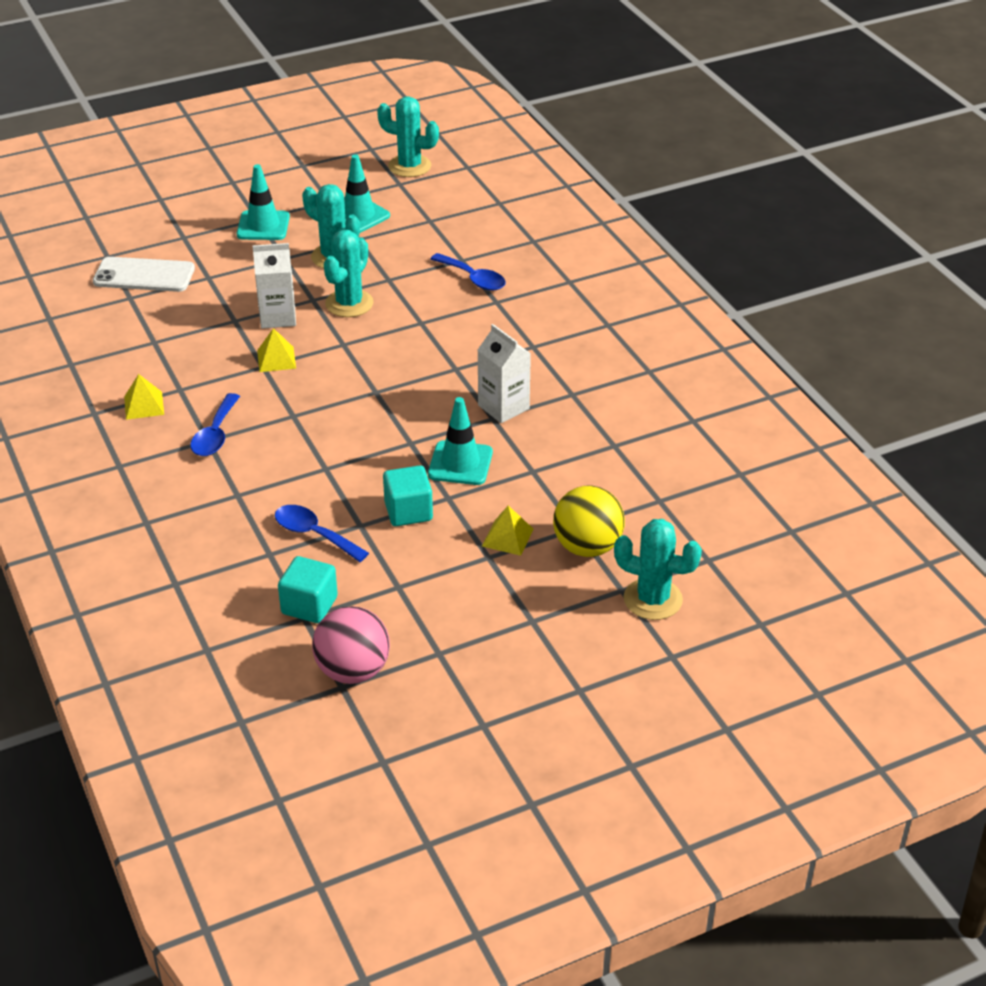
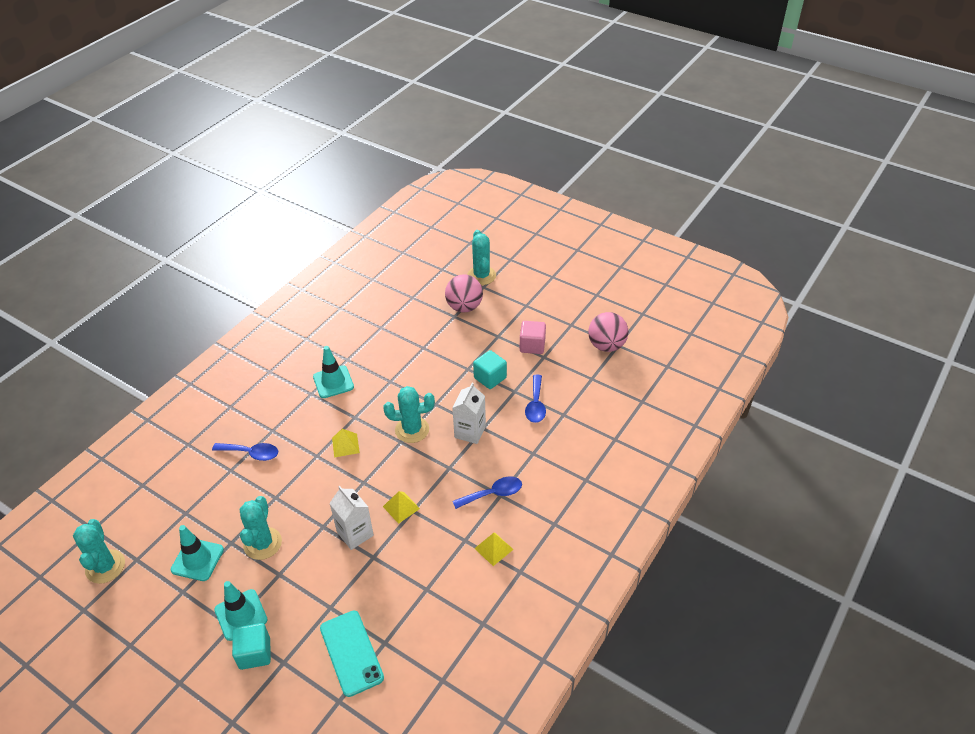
camera: 120 degrees left, 5 degrees up
(144, 275) = (351, 653): white phone -> turquoise phone
(309, 605) = (583, 380): turquoise cube -> turquoise cube (255, 653)
(349, 303) = (316, 503): turquoise cactus -> turquoise cactus (412, 430)
(432, 584) = (532, 345): none -> pink cube
(460, 463) = (438, 376): turquoise traffic cone -> turquoise traffic cone (333, 382)
(473, 279) = (251, 453): blue spoon -> blue spoon turned 90 degrees clockwise
(503, 407) = (378, 380): white carton -> white carton (470, 432)
(507, 537) = (479, 335): yellow pyramid -> yellow pyramid (345, 445)
(587, 547) = (464, 307): yellow ball -> pink ball

